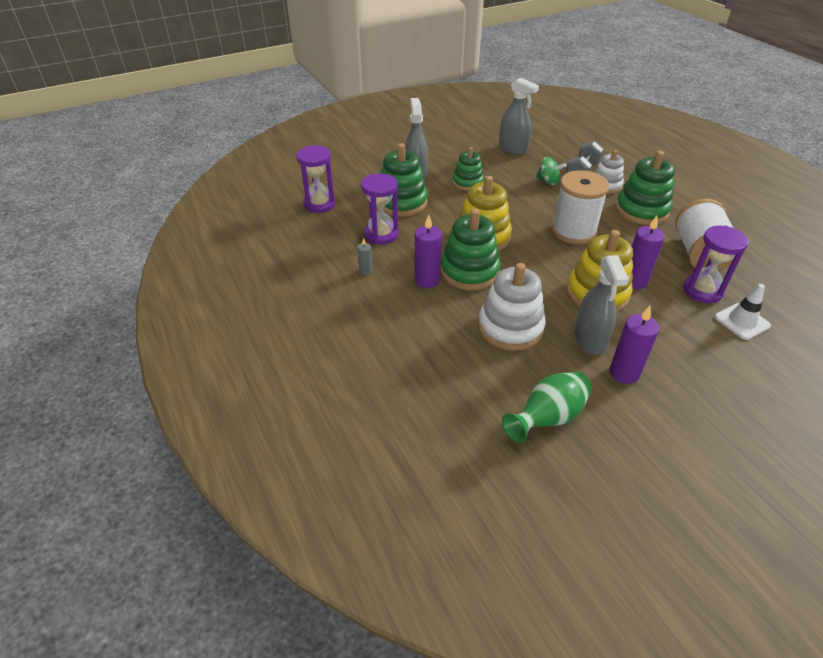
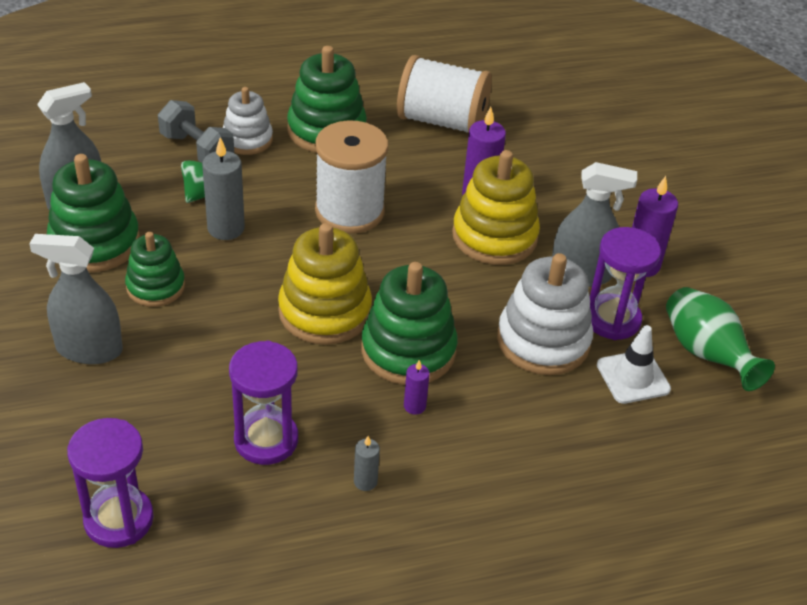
camera: 80 degrees left, 0 degrees up
(401, 202) = (175, 390): green stacking toy -> green stacking toy (95, 243)
(427, 280) = (414, 406): purple candle -> purple candle, size x0.53
(525, 193) = (226, 228): none -> grey candle
(702, 291) = (513, 148): purple hourglass -> purple hourglass (612, 319)
(741, 321) = (573, 142): white traffic cone -> white traffic cone (633, 377)

